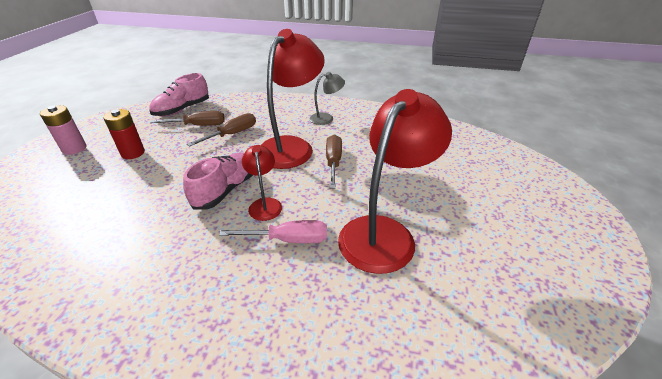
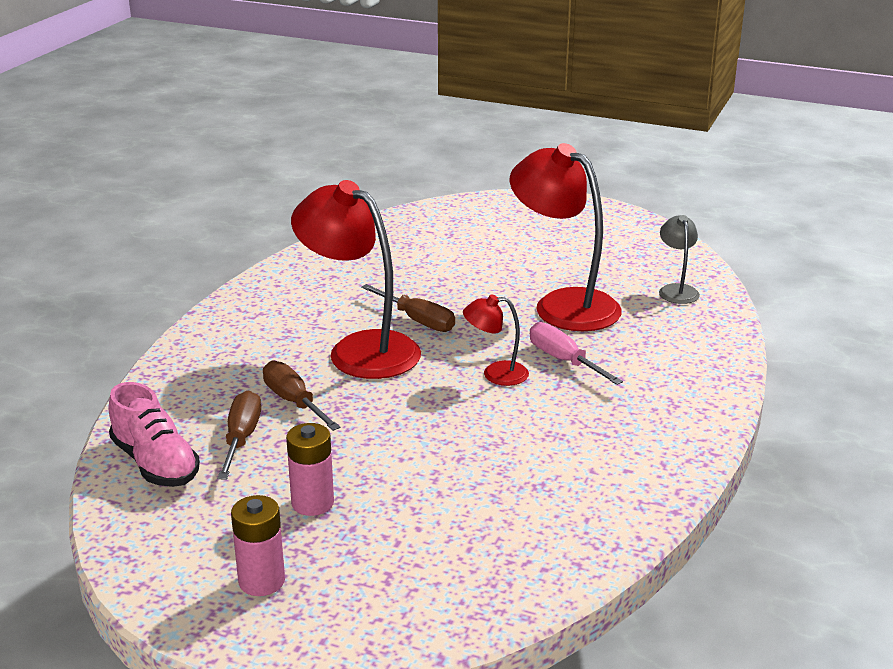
camera: 80 degrees left, 10 degrees down
(133, 153) = (312, 503): red battery -> pink battery
(226, 190) = (455, 404): pink shoe -> none
(288, 240) = (564, 360): pink screwdriver -> pink screwdriver turned 45 degrees counterclockwise
(326, 118) = (284, 314): grey lamp -> grey lamp (676, 290)
(333, 162) = (417, 320): brown screwdriver -> brown screwdriver turned 150 degrees counterclockwise

